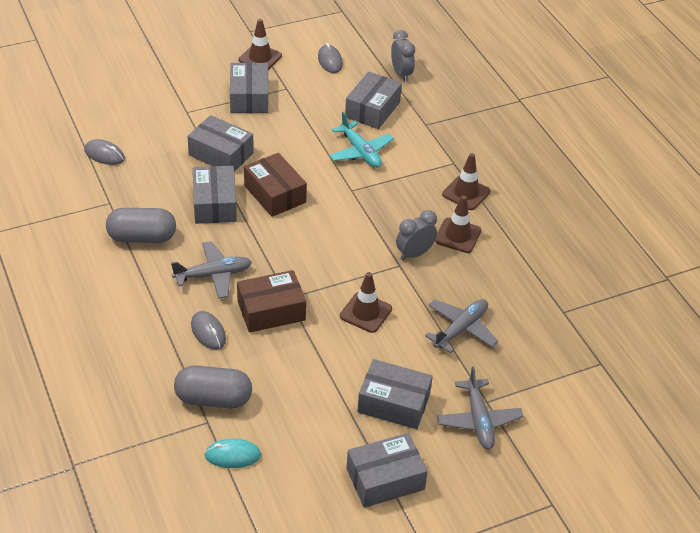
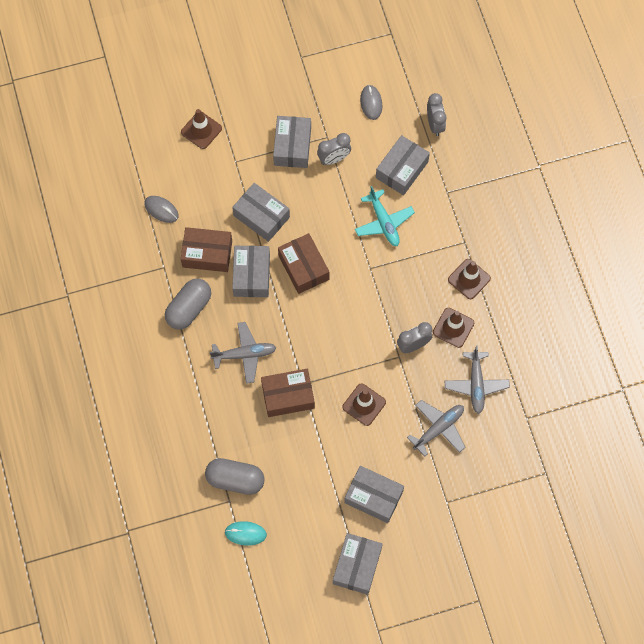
camera: 10 degrees right, 25 degrees up
(142, 237) = (189, 308): grey capsule -> grey capsule turned 60 degrees counterclockwise
(160, 188) = (207, 254): none -> brown box
(208, 332) = (236, 414): grey mouse -> none
(260, 58) = (307, 95): brown traffic cone -> brown traffic cone (201, 130)
(296, 104) = (334, 159): none -> grey clock
(385, 479) = (357, 566): grey box -> grey box turned 60 degrees counterclockwise
(478, 420) = (437, 519): grey plane -> grey plane (476, 385)

